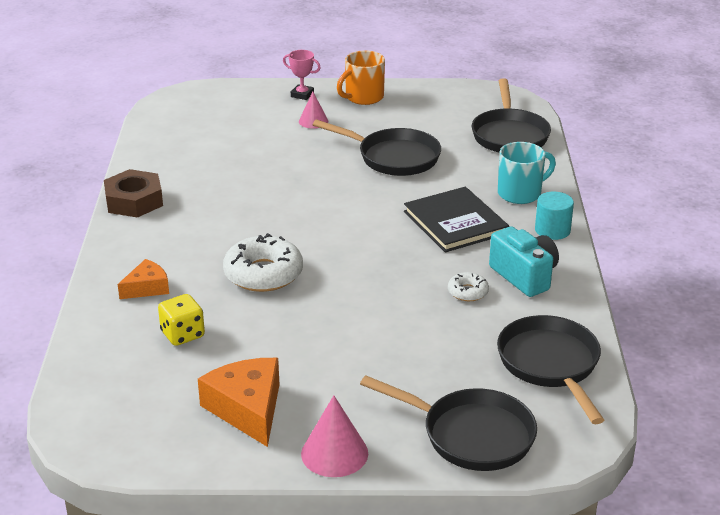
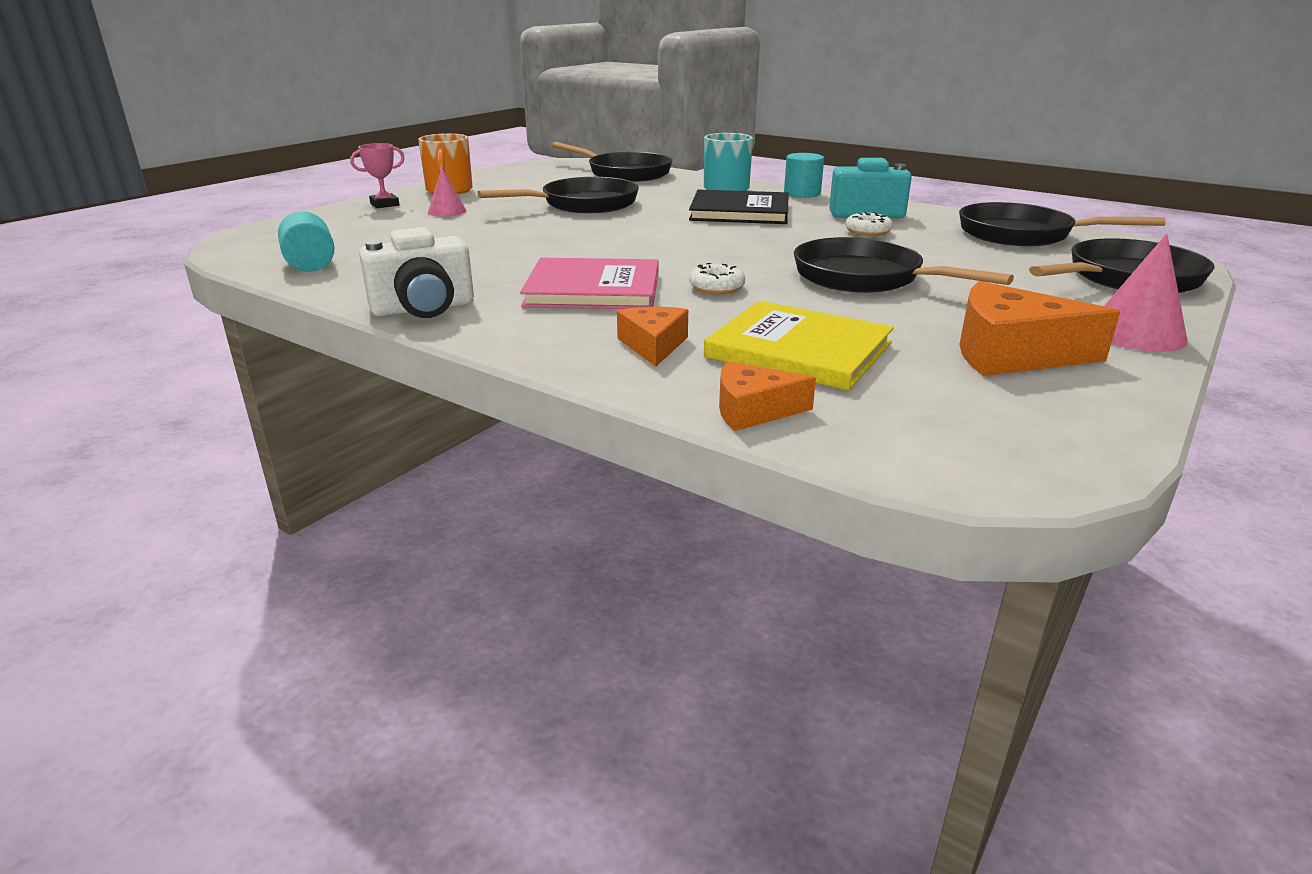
camera: 55 degrees left, 5 degrees down
(90, 345) = (753, 410): none -> orange cheese
(134, 201) = (423, 308): brown nut -> white camera
(165, 136) = (310, 265): none -> turquoise cylinder
(182, 334) = (798, 350): yellow dice -> yellow book
(216, 235) = (593, 289): none -> pink book
(263, 274) = (716, 287): white donut -> white donut, size x0.50
(343, 321) = (865, 278): none -> black pan

